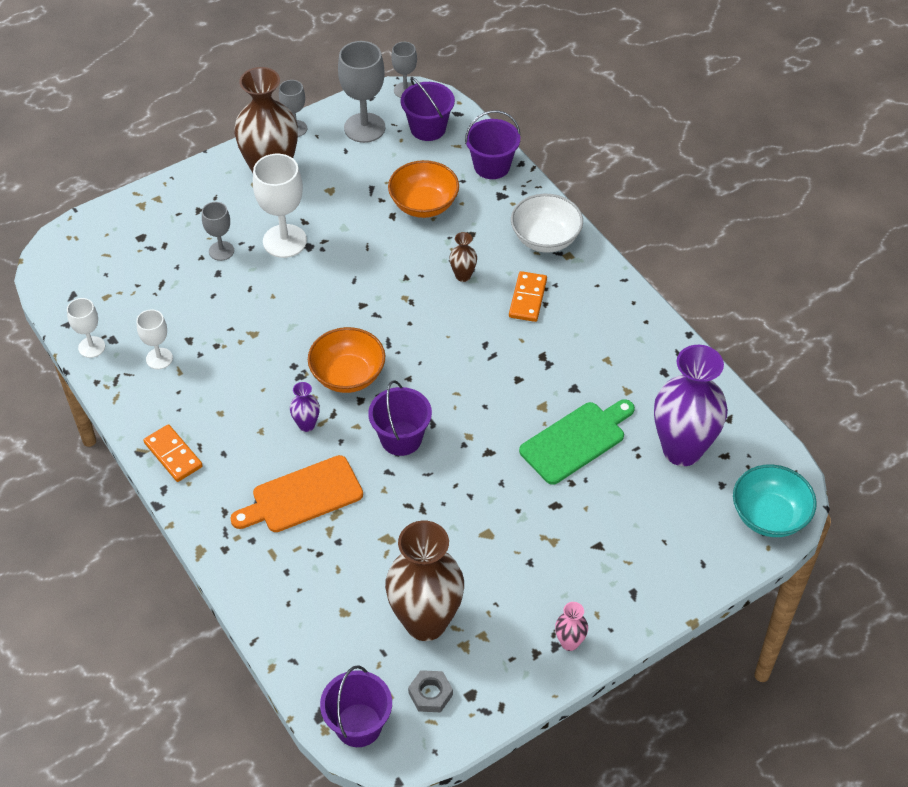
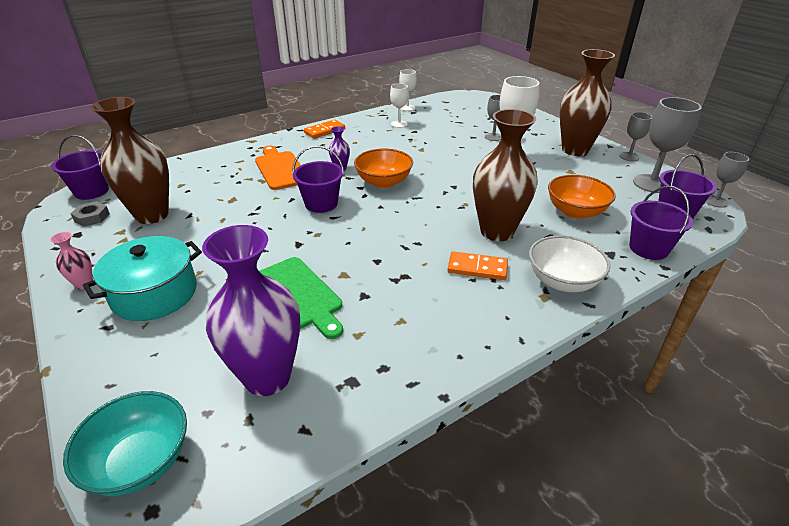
camera: 90 degrees right, 15 degrees down
(463, 276) = (497, 231): brown vase -> brown vase, size x2.35
(581, 568) = (154, 293): none -> turquoise pot

